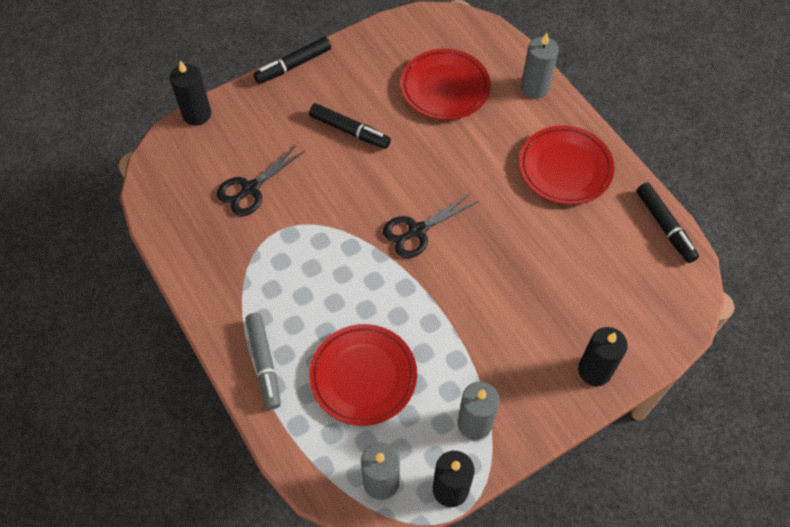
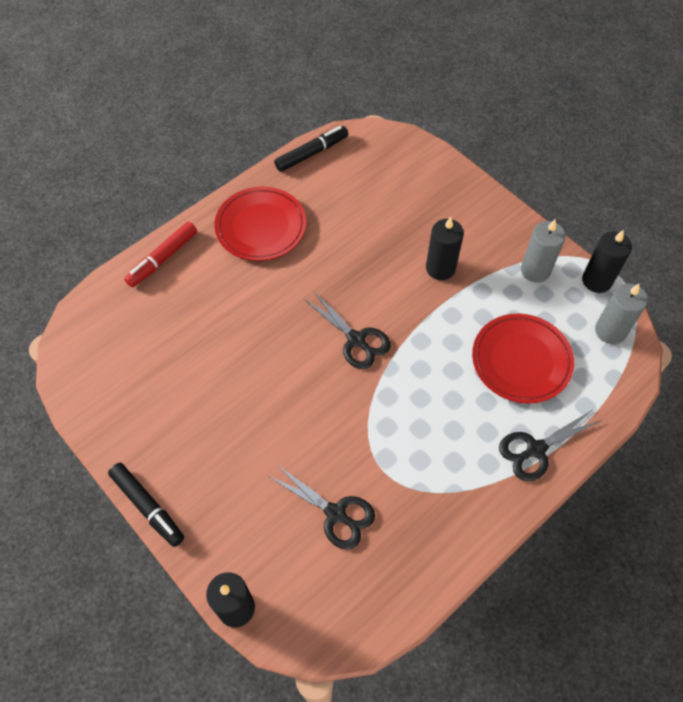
camera: 100 degrees left, 0 degrees up
(264, 363) = (535, 449): grey marker -> black scissors
(349, 131) = (240, 424): black marker -> none
(445, 88) = (170, 339): red plate -> none
(535, 87) = (163, 259): grey candle -> red marker
(594, 370) = (462, 193): black candle -> black candle (440, 268)

